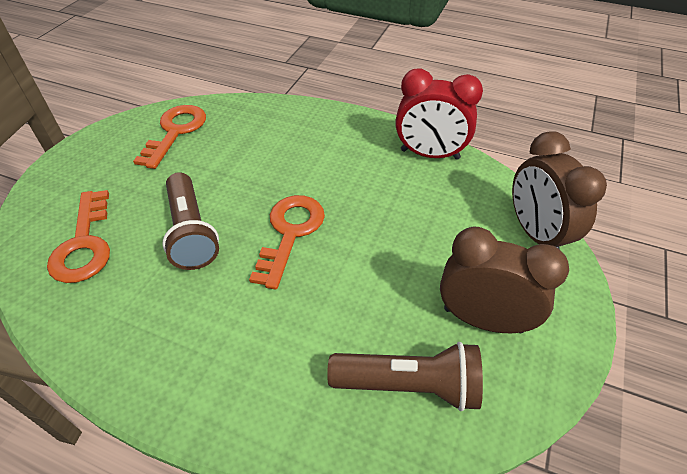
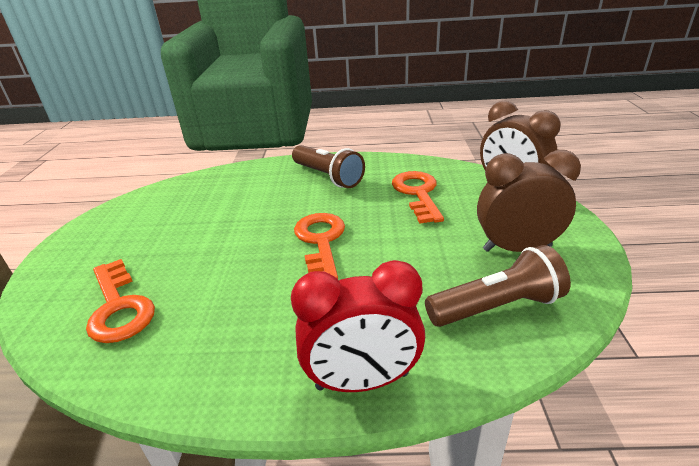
camera: 20 degrees left, 15 degrees down
(175, 132) = (164, 205): orange key -> orange key (417, 193)
(191, 232) = (227, 267): brown flashlight -> brown flashlight (328, 177)
(429, 154) = (397, 166): red clock -> red clock (362, 381)

